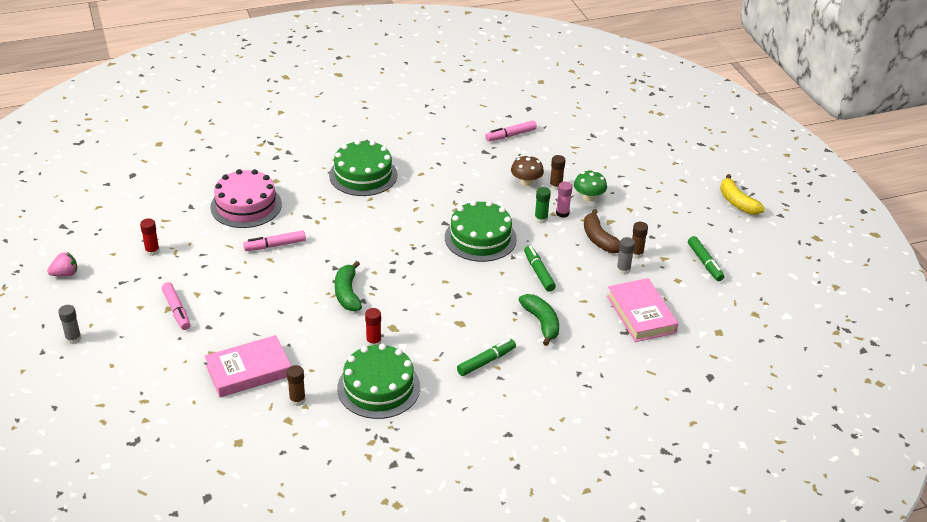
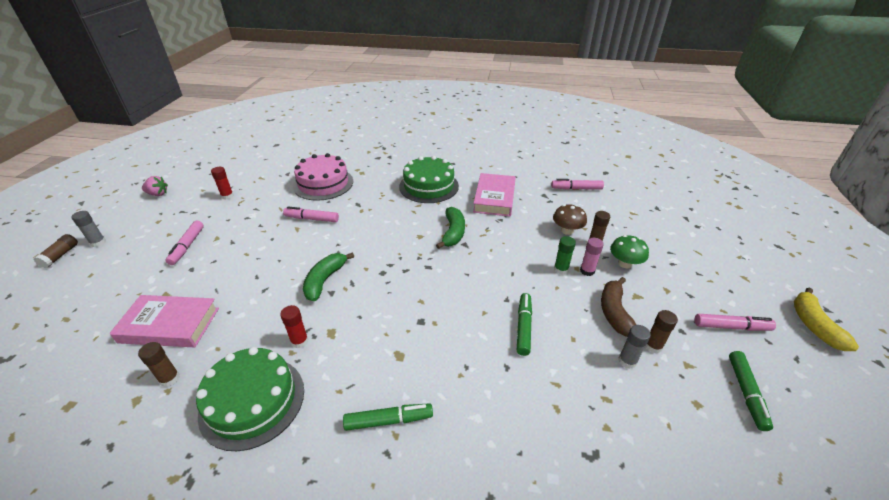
camera: 30 degrees right, 0 degrees up
(51, 362) = (60, 255): none -> brown glue stick
(480, 238) = (487, 269): green cake -> none
(541, 323) = (488, 393): green banana -> green banana (453, 233)
(641, 314) = (624, 436): pink book -> pink book (494, 198)
(684, 222) = (731, 327): none -> pink marker

